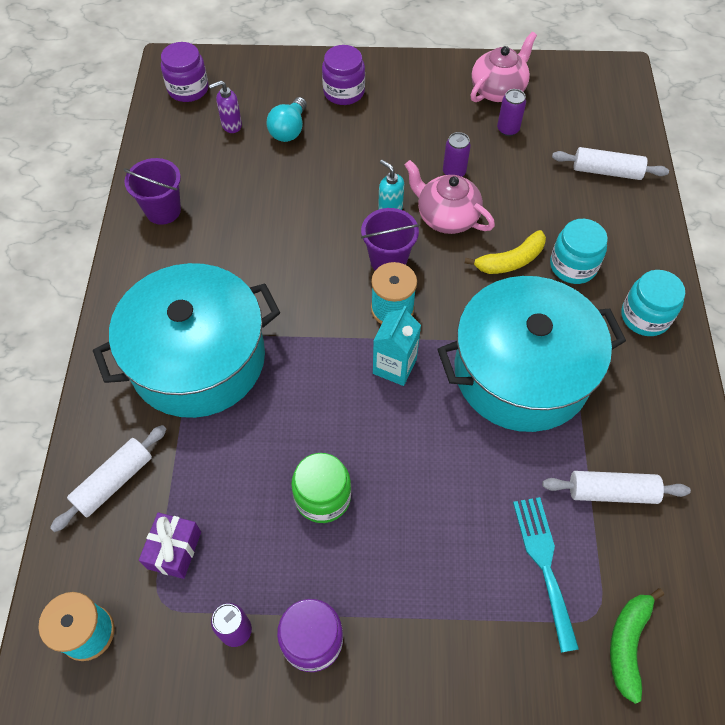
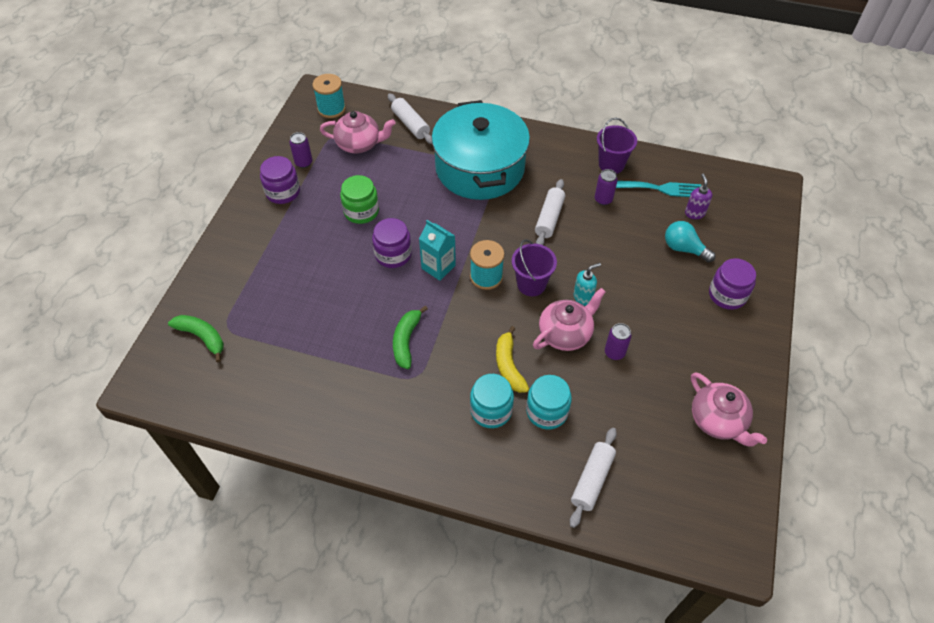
camera: 105 degrees right, 5 degrees down
(174, 550) = (359, 144): purple gift -> pink teapot
(188, 89) = (741, 192): purple jar -> purple jar (393, 254)
(508, 129) = (661, 412): purple can -> purple can (603, 199)
(521, 372) = (406, 341): turquoise pot -> green banana
(544, 564) = (269, 310): turquoise fork -> turquoise fork (661, 189)
(611, 492) = (295, 365): white rolling pin -> white rolling pin (549, 218)
(645, 316) = (424, 446): turquoise jar -> turquoise jar (547, 411)

